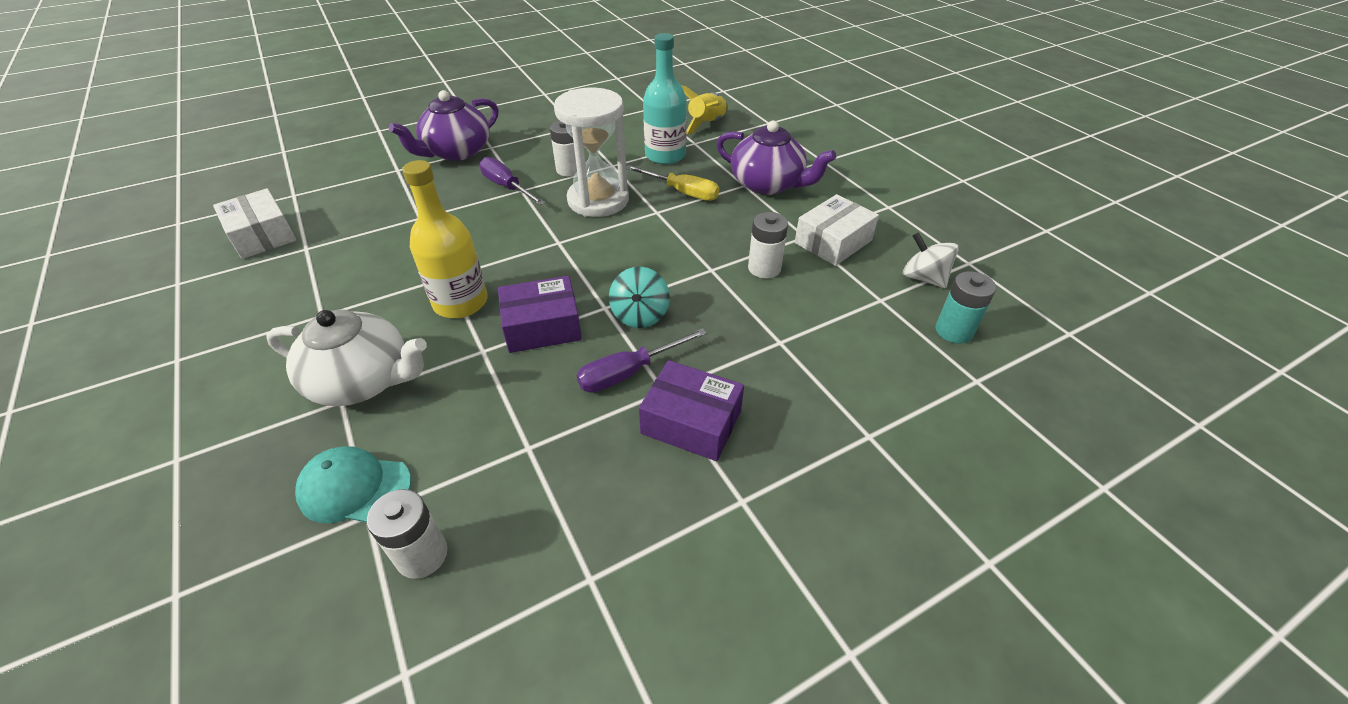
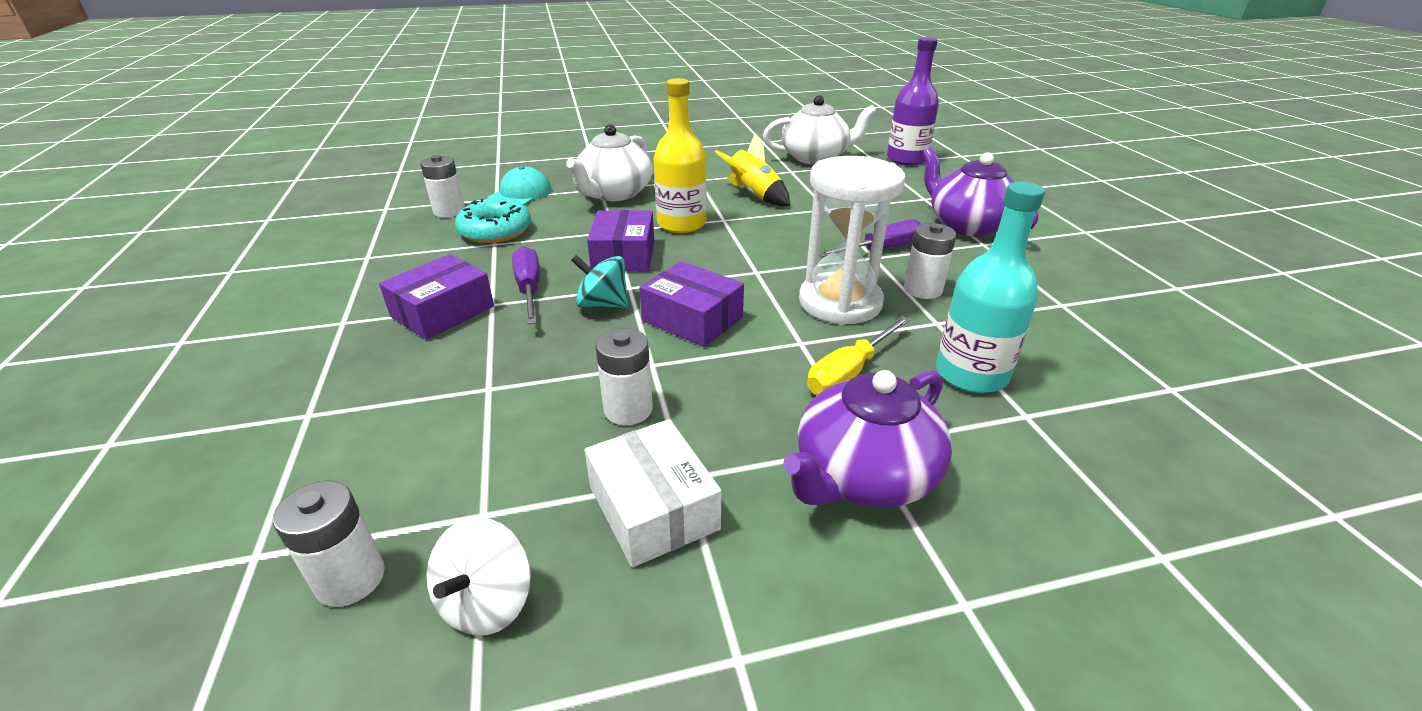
camera: 105 degrees right, 10 degrees down
(262, 235) = (815, 157): white box -> white teapot
(286, 179) = (906, 159): none -> purple bottle
(491, 462) = (495, 231): none -> turquoise donut
(645, 262) = (692, 319): none -> purple box
(706, 125) = (1113, 446): yellow rocket -> yellow rocket (754, 196)
(923, 278) = (487, 602): white spinning top -> white spinning top turned 135 degrees clockwise
(954, 331) = (350, 579): turquoise battery -> white battery

